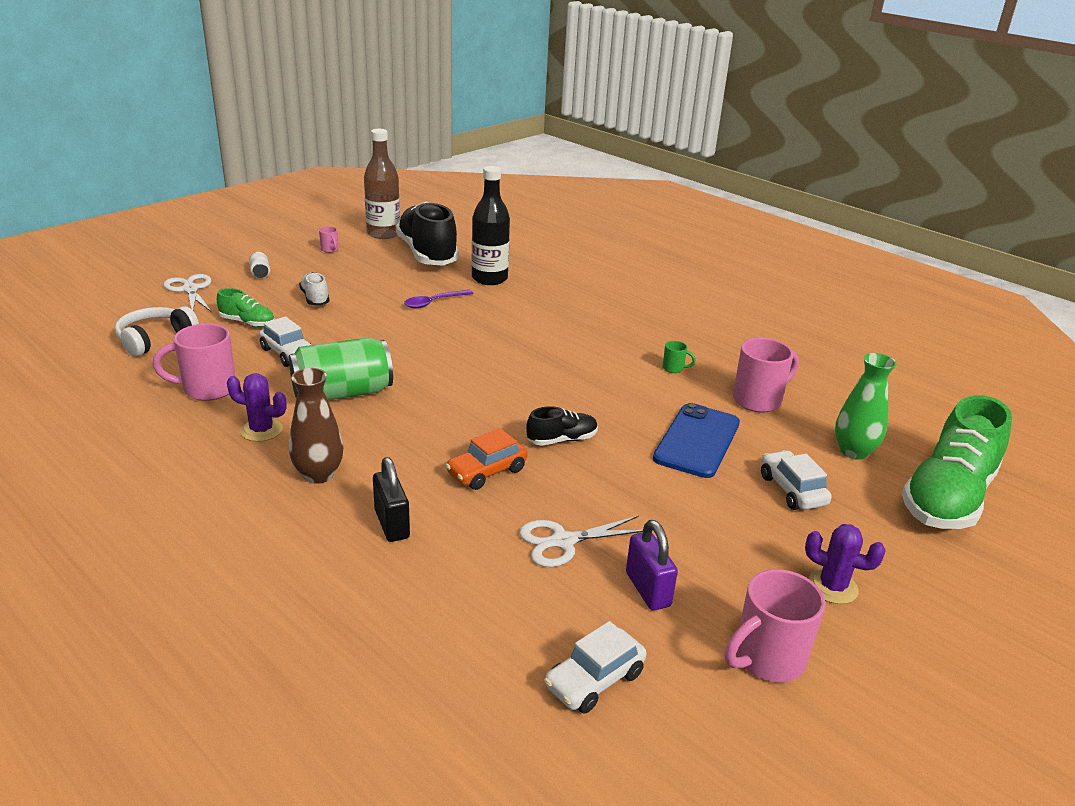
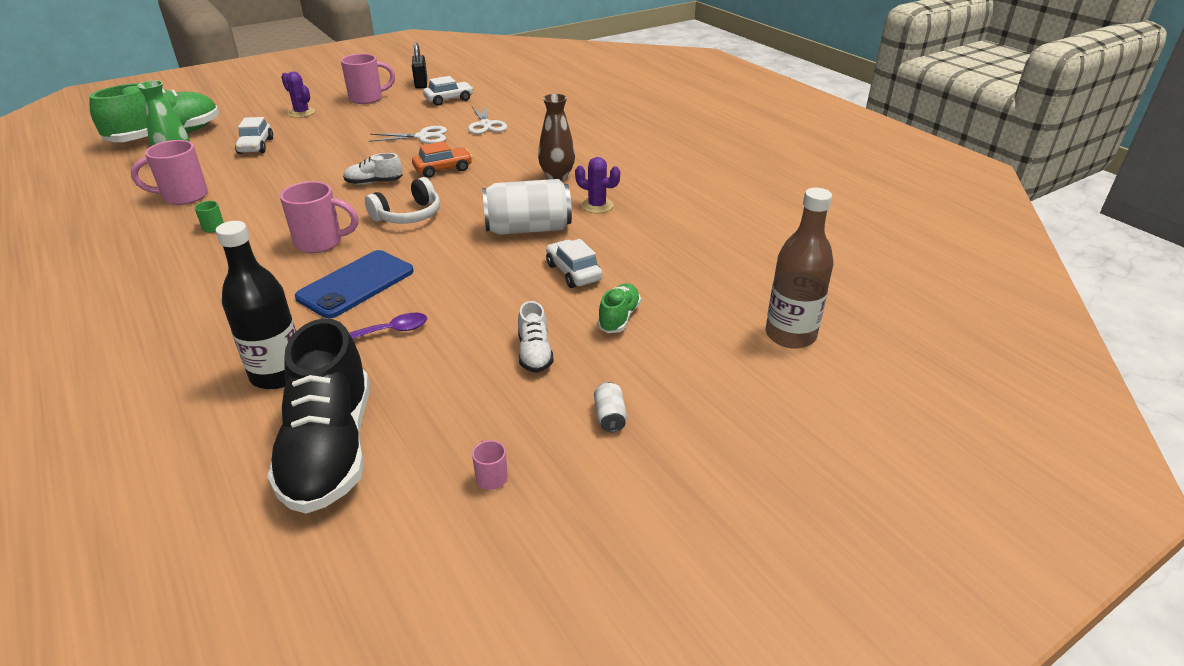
camera: 165 degrees left, 5 degrees up
(155, 339) = (716, 301): white headphones -> white headphones (408, 215)
(190, 289) = (704, 386): white scissors -> white scissors (486, 125)
(207, 389) = (646, 242): pink mug -> pink mug (320, 242)
(247, 322) = (619, 318): green shoe -> green shoe turned 75 degrees clockwise
(342, 393) = (528, 229): green can -> white can
(383, 233) = (374, 531): brown bottle -> brown bottle (790, 335)
(392, 524) = (517, 150): black padlock -> black padlock (421, 84)
(562, 440) = (374, 182): black shoe -> white shoe
(648, 589) = (396, 119): purple padlock -> none
(697, 441) = (276, 174): blue phone -> blue phone (356, 284)

